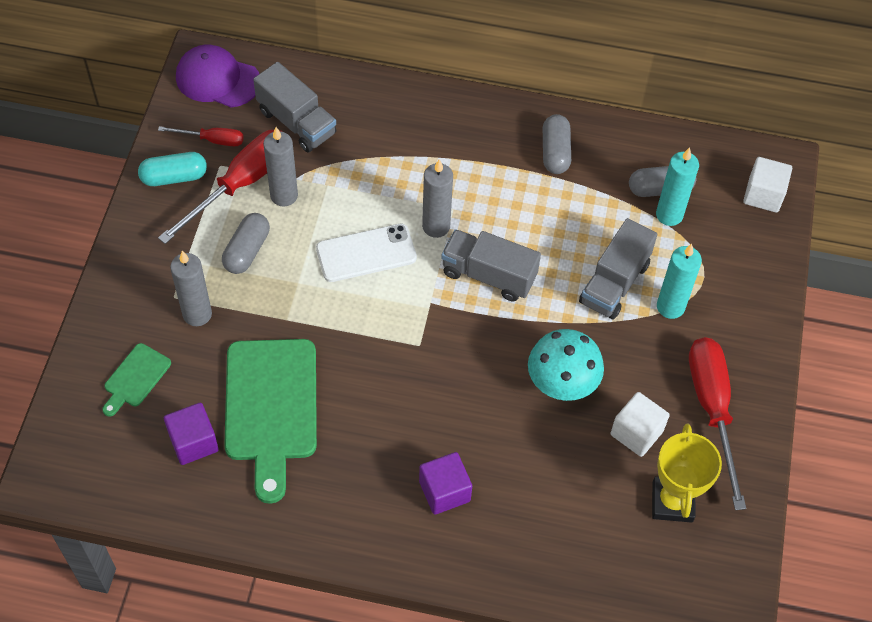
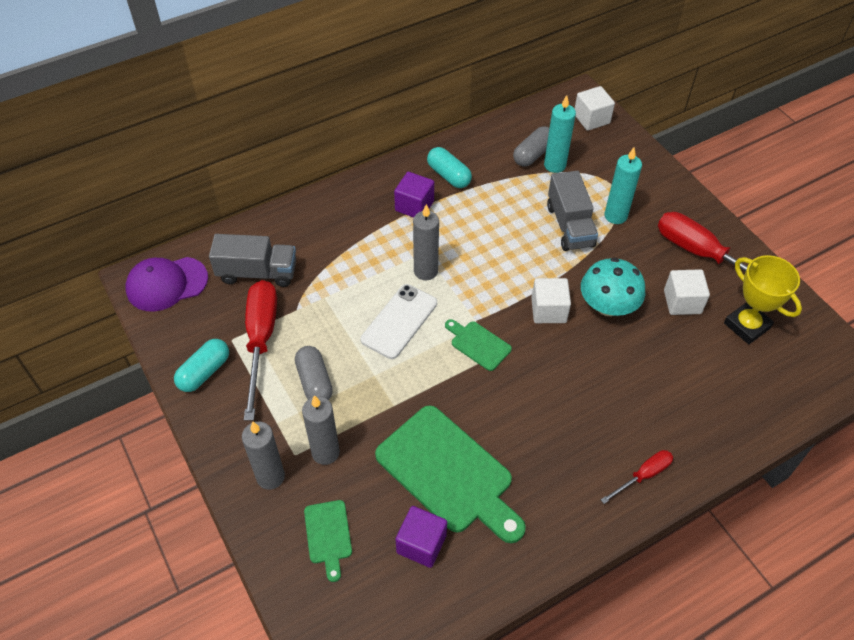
camera: 40 degrees left, 5 degrees down
(212, 140) = (206, 327): red screwdriver -> red screwdriver (643, 475)
(284, 195) = (301, 326): grey candle -> grey candle (270, 477)
(410, 324) = (478, 344): none -> green cutting board
(444, 491) = (619, 431): purple cube -> purple cube (414, 206)
(488, 275) = (492, 276): grey truck -> none
(504, 344) = (548, 310): none -> white cube
(555, 152) = (449, 175): grey capsule -> turquoise capsule

